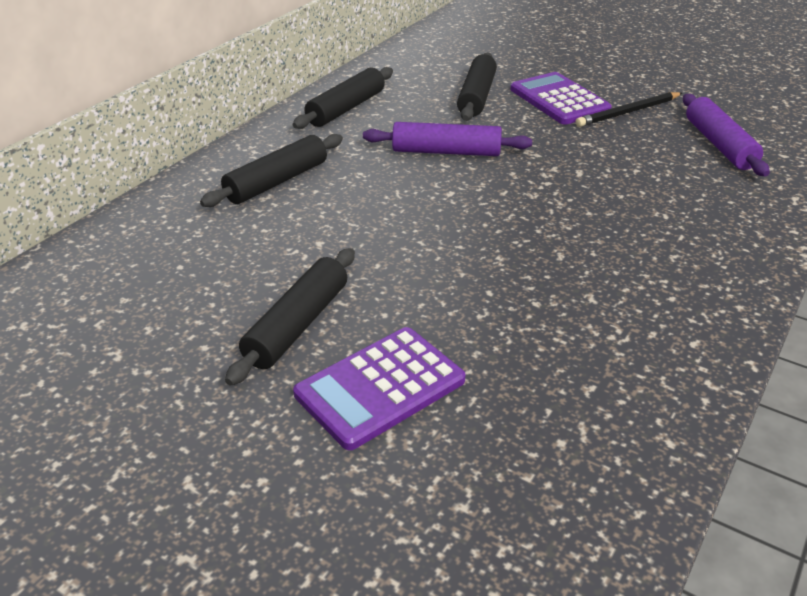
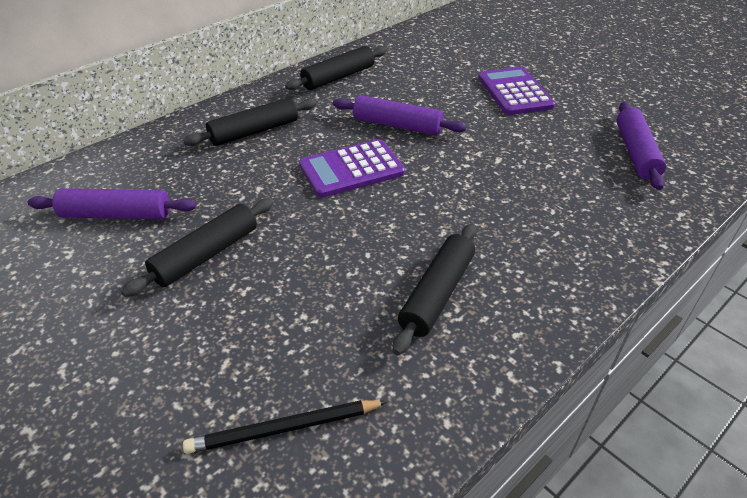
camera: 15 degrees right, 5 degrees up
(153, 300) = (116, 214): none -> purple rolling pin
(380, 387) = (239, 320): purple calculator -> purple calculator (351, 169)
(476, 96) = (447, 80): black rolling pin -> black rolling pin (437, 293)
(628, 112) = (569, 111): black pencil -> black pencil (284, 429)

